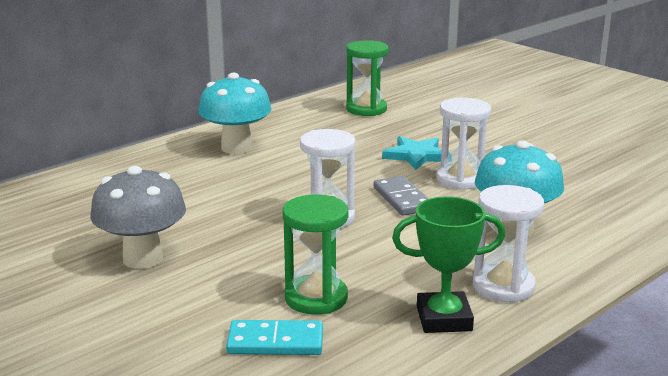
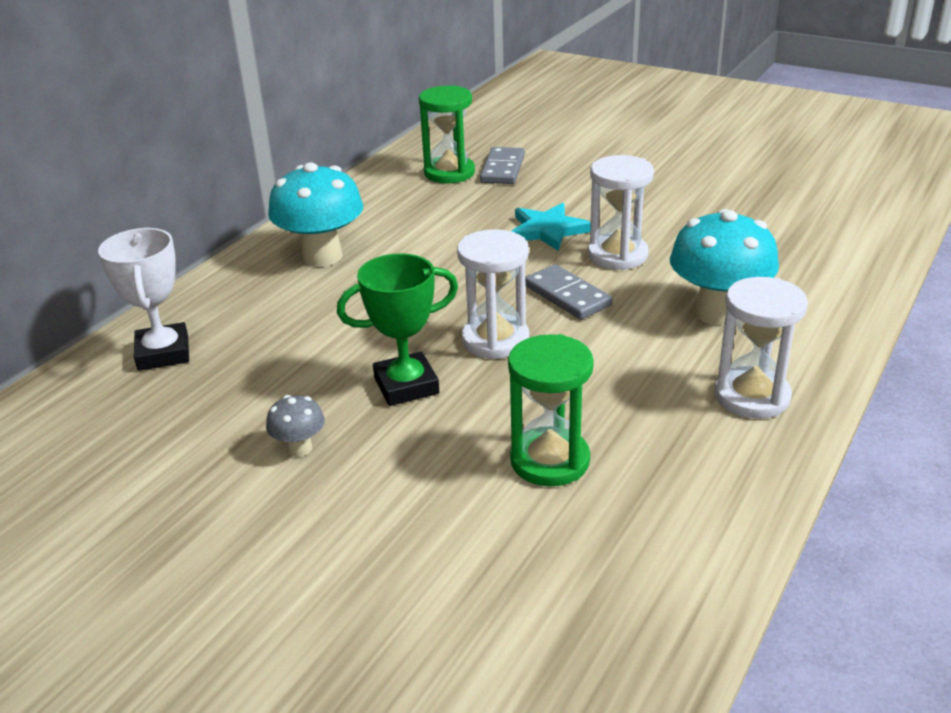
camera: 15 degrees left, 10 degrees up
(89, 188) = (163, 353): none -> white trophy
(143, 258) = (299, 448): grey mushroom -> grey mushroom, size x0.47
(275, 342) = (539, 537): turquoise domino -> none
(409, 112) = (503, 169): none -> grey domino
(444, 319) = (713, 457): green trophy -> green trophy (406, 385)

